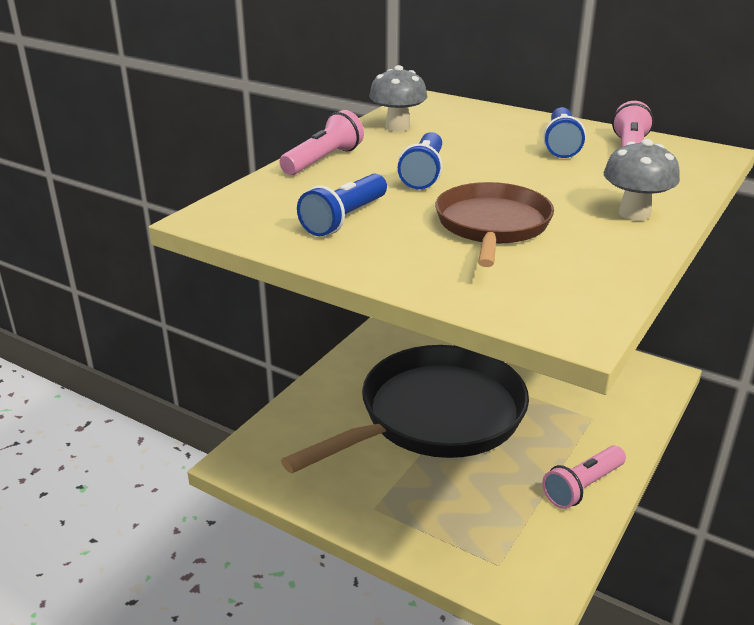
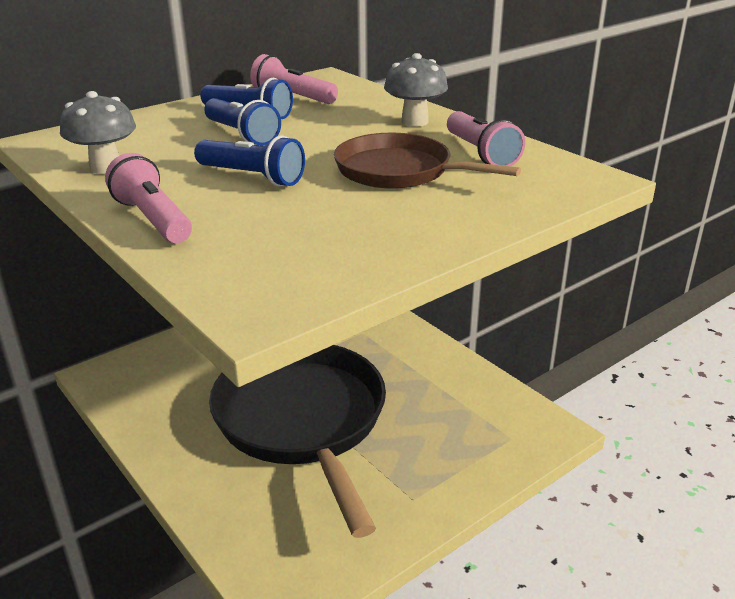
camera: 70 degrees left, 0 degrees up
(344, 219) = (330, 231): blue flashlight -> blue flashlight (242, 135)
(582, 487) = (441, 366): pink flashlight -> pink flashlight (481, 154)

